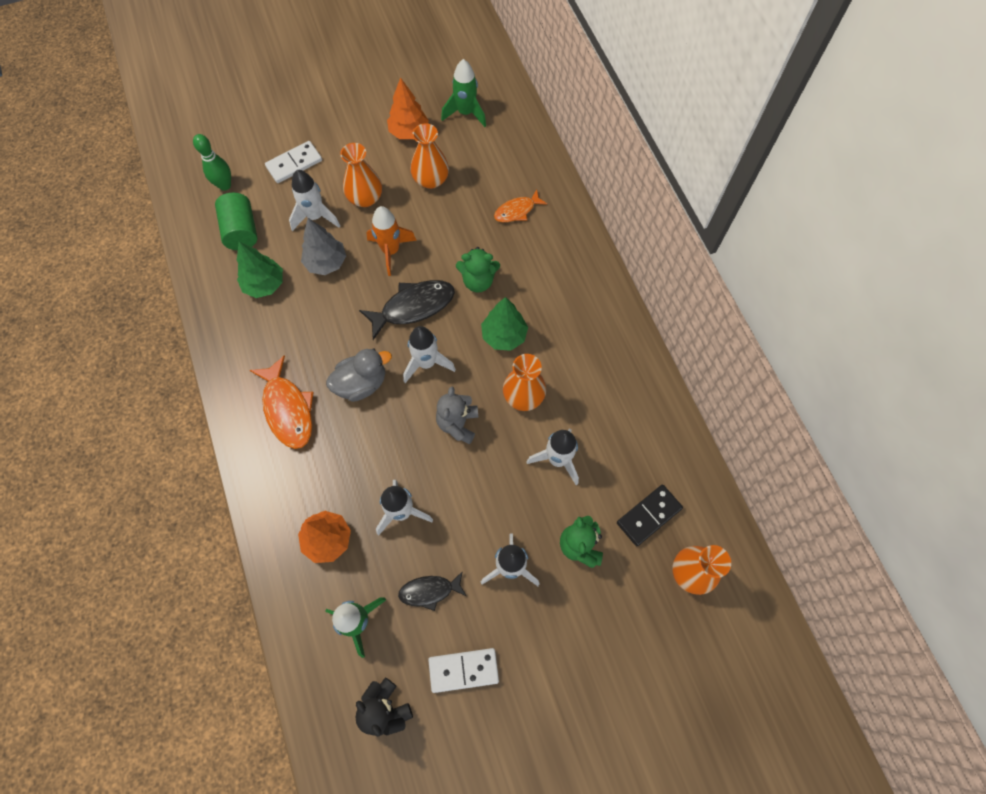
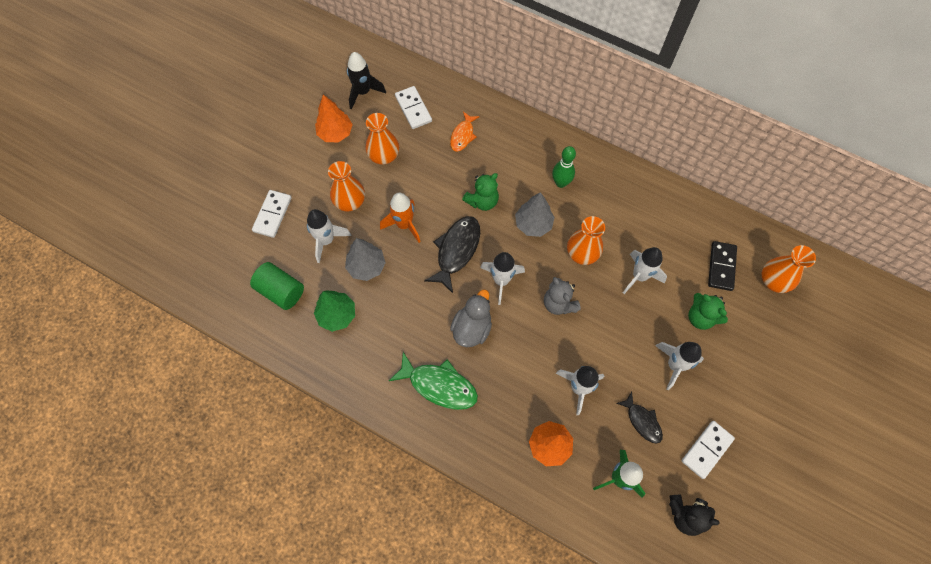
camera: 40 degrees left, 0 degrees up
(225, 185) = (234, 268): green bowling pin -> green bowling pin (560, 183)
(287, 409) = (439, 385): orange fish -> green fish
(429, 591) = (642, 421): black fish -> black fish turned 75 degrees counterclockwise
(466, 113) = (363, 92): green rocket -> black rocket
(495, 157) = (413, 109): none -> white domino
(504, 336) = (533, 224): green tree -> grey tree

